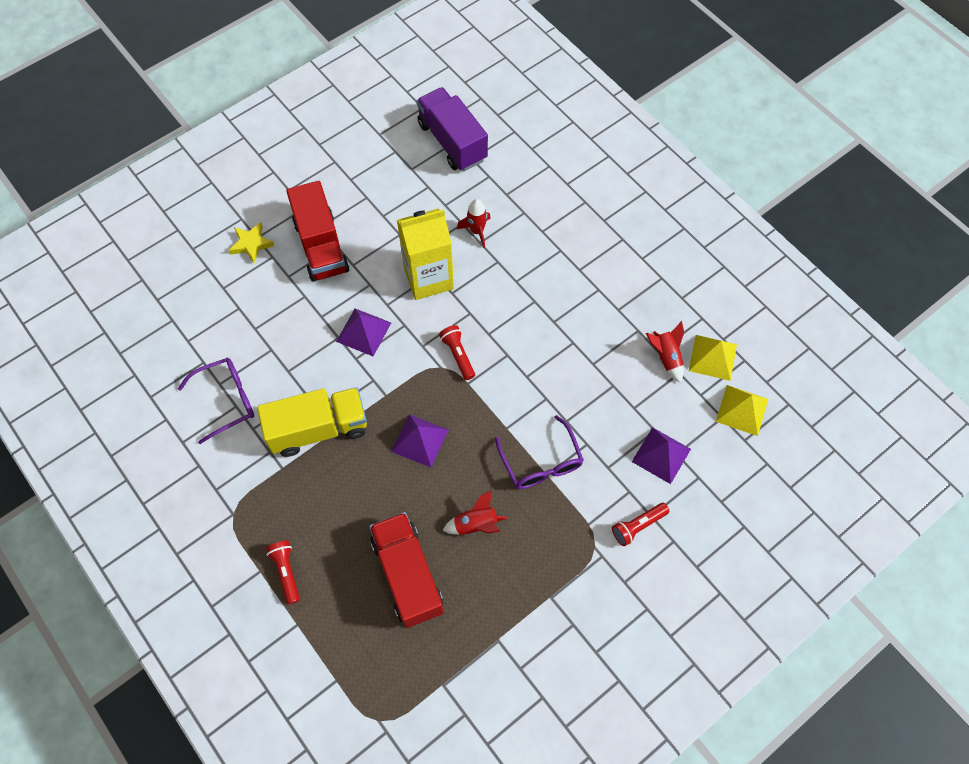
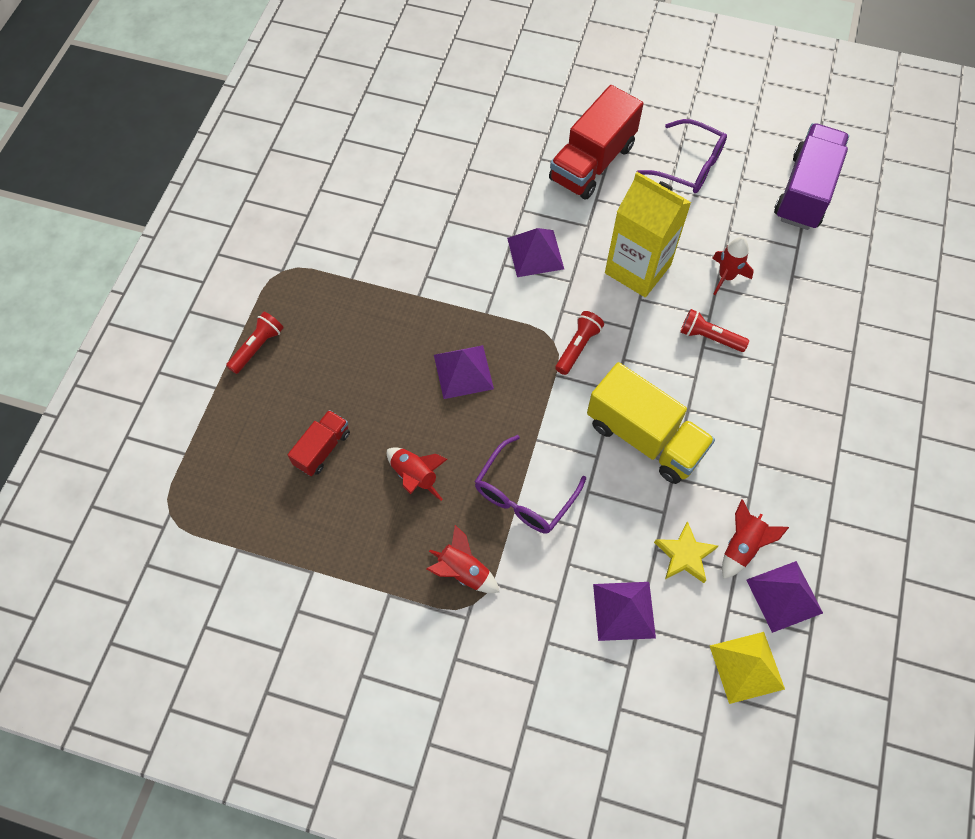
camera: 55 degrees right, 0 degrees up
(227, 400) = (382, 194): purple glasses -> purple glasses (689, 166)
(251, 244) = (546, 110): yellow star -> yellow star (684, 555)
(318, 429) = (410, 281): yellow truck -> yellow truck (644, 437)
(408, 575) = (322, 449): red truck -> red truck, size x0.54
(568, 537) = (463, 571): none -> red rocket
(638, 526) = (525, 635): red flashlight -> red flashlight (709, 337)
(713, 357) = (784, 596): yellow pyramid -> purple pyramid

